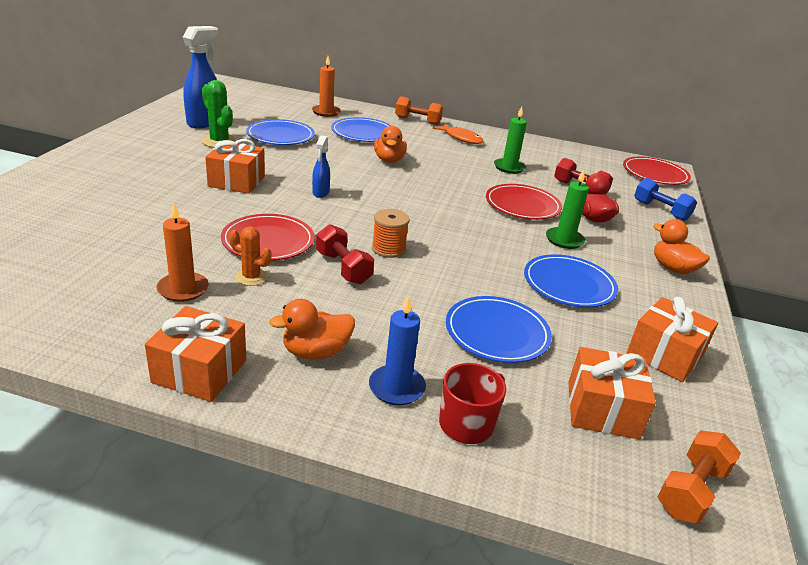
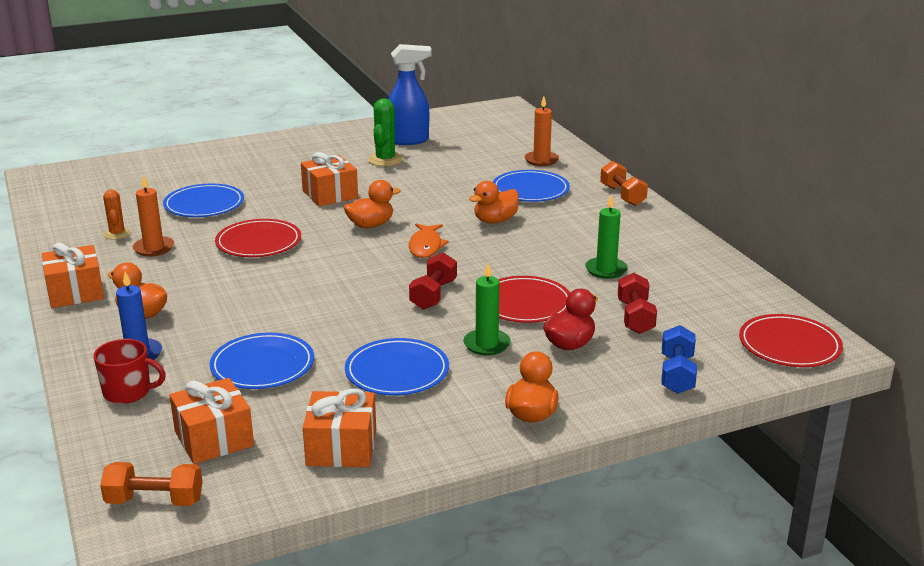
camera: 55 degrees right, 5 degrees down
(251, 277) = (201, 259): orange cactus -> orange cactus (117, 234)
(280, 136) = (446, 170): blue plate -> blue plate (204, 205)
(320, 193) = (370, 225): blue spray bottle -> orange duck
(343, 268) = (265, 280): red dumbbell -> red dumbbell (433, 295)
(388, 249) = (324, 283): orange spool -> none
(461, 138) = (628, 226): orange fish -> orange fish (426, 246)

